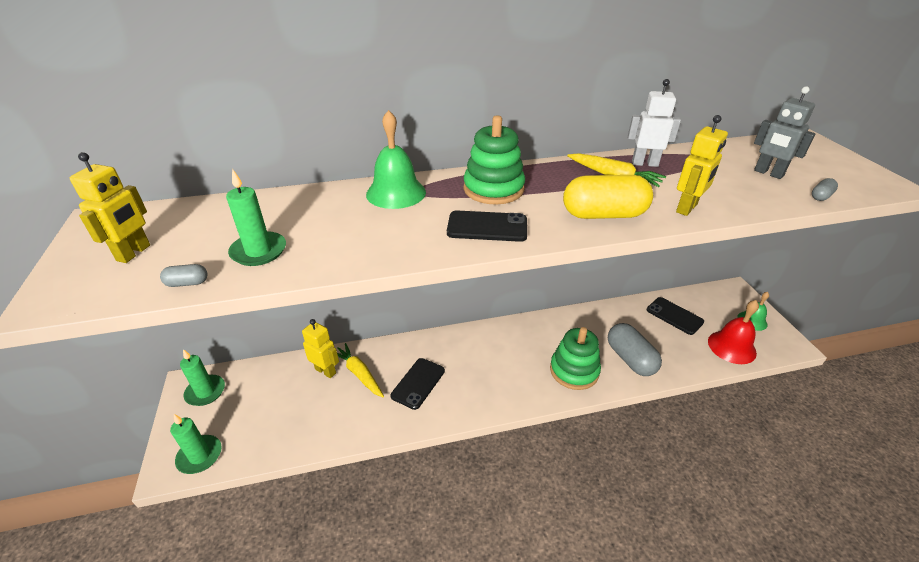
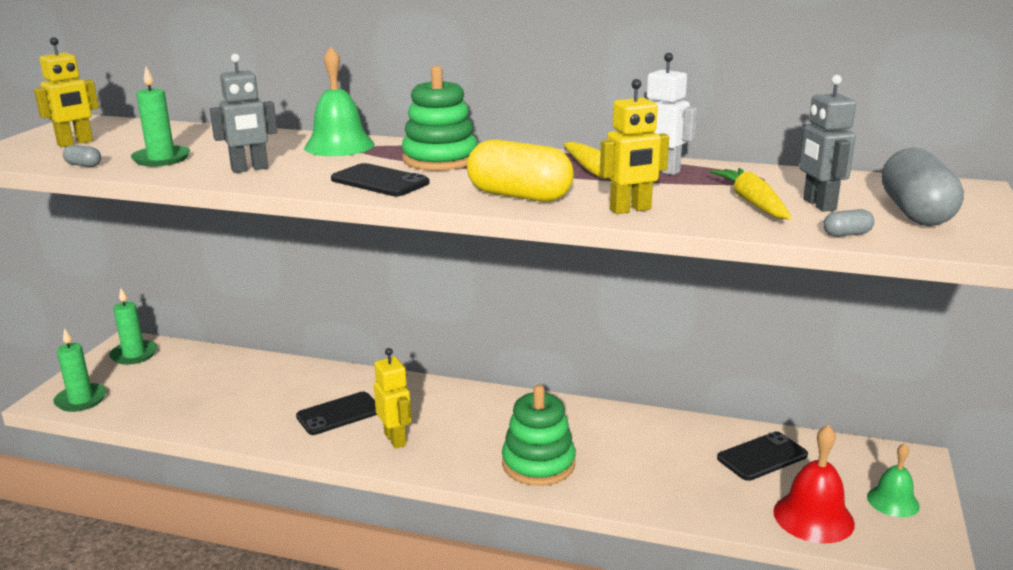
camera: 30 degrees right, 15 degrees down
(326, 371) = (257, 373): yellow robot -> yellow robot (395, 439)
(359, 374) = (287, 386): yellow carrot -> yellow carrot (752, 203)
(361, 242) = (250, 169): none -> grey robot
(630, 359) = (632, 478): grey capsule -> grey capsule (915, 213)
(674, 316) = (762, 457): black phone -> black phone turned 75 degrees clockwise

